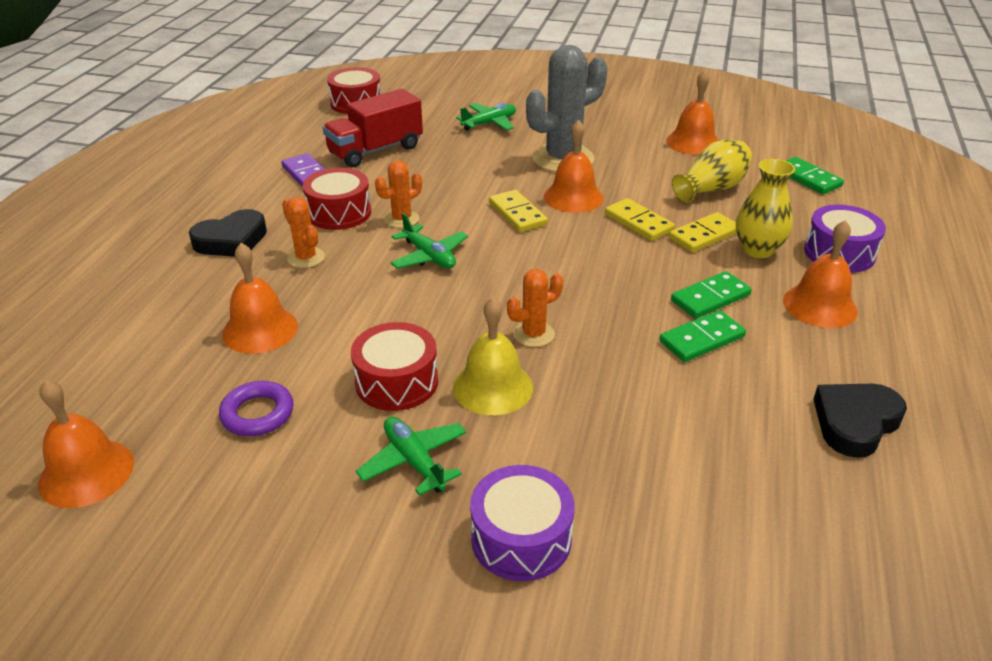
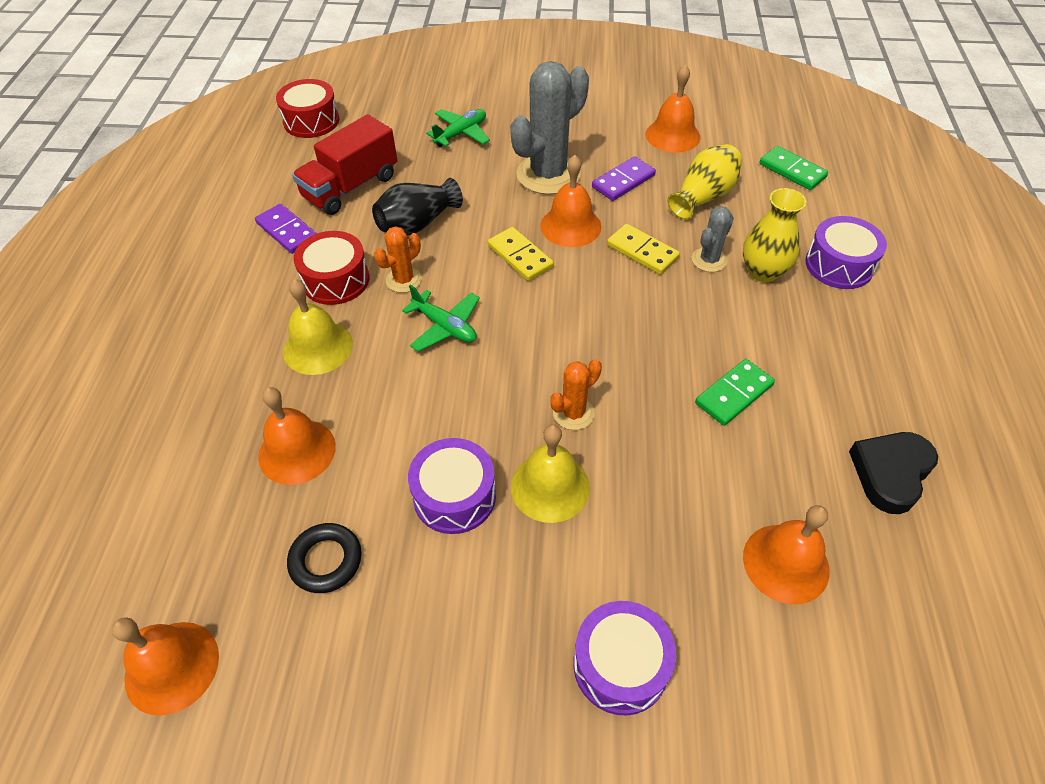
camera: 10 degrees left, 15 degrees up
(231, 240) = (231, 334): black heart -> none
(257, 414) = (326, 560): purple ring -> black ring
(306, 258) = (318, 347): orange cactus -> yellow bell
(396, 382) = (454, 496): red drum -> purple drum
(414, 461) = (497, 592): green plane -> none
(428, 181) = (417, 224): none -> black vase
(634, 170) = (623, 181): none -> purple domino
(704, 235) = (709, 260): yellow domino -> grey cactus
(710, 298) = (731, 340): green domino -> none
(820, 305) = (833, 334): orange bell -> orange bell (786, 563)

